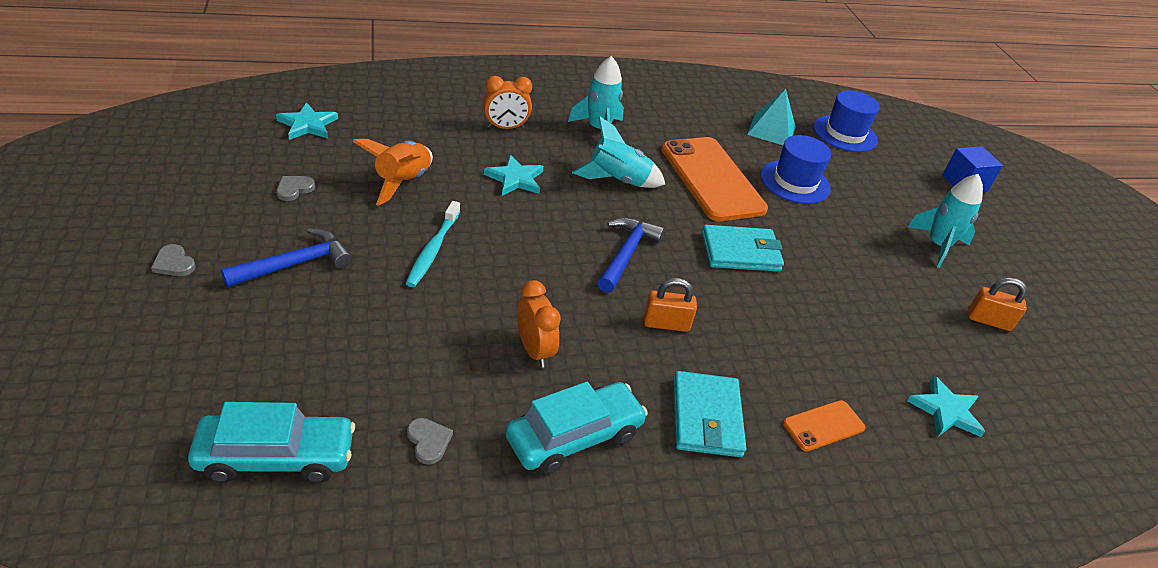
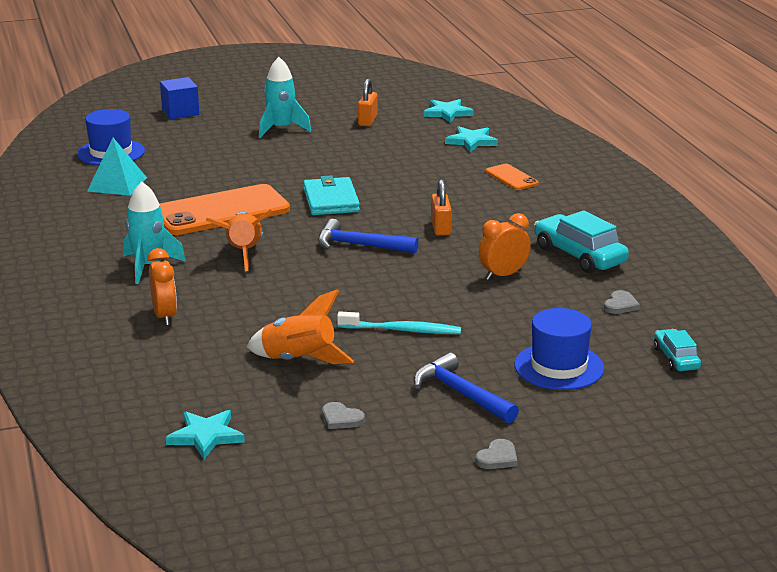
camera: 90 degrees left, 15 degrees down
(276, 457) = (676, 358): turquoise car -> turquoise car, size x0.58
(428, 441) = (620, 305): grey heart -> grey heart turned 150 degrees clockwise
(515, 179) = (264, 302): turquoise star -> turquoise star (447, 113)
(618, 180) = (244, 253): turquoise rocket -> orange rocket
(706, 417) = (530, 213): turquoise wallet -> none
(795, 182) = (210, 177): blue hat -> blue hat (559, 367)

